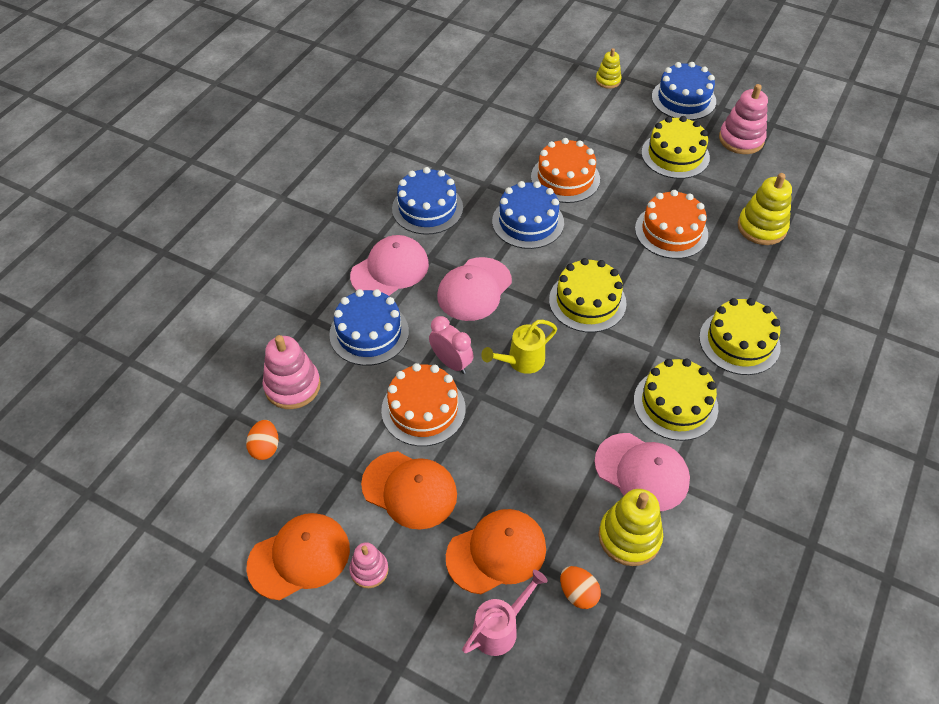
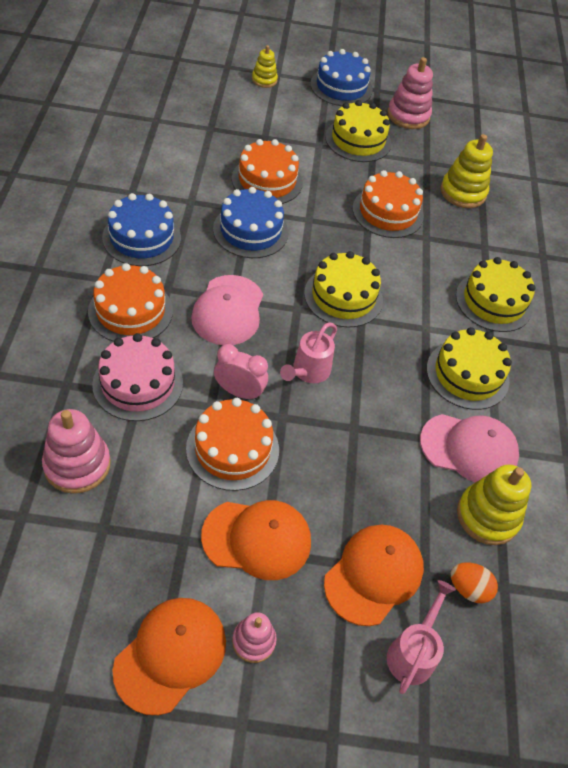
camera: 30 degrees left, 0 degrees up
(265, 447) = (76, 543): orange egg -> none
(369, 333) = (138, 383): blue cake -> pink cake
(390, 270) = (130, 311): pink cap -> orange cake
(521, 361) = (308, 372): yellow watering can -> pink watering can

